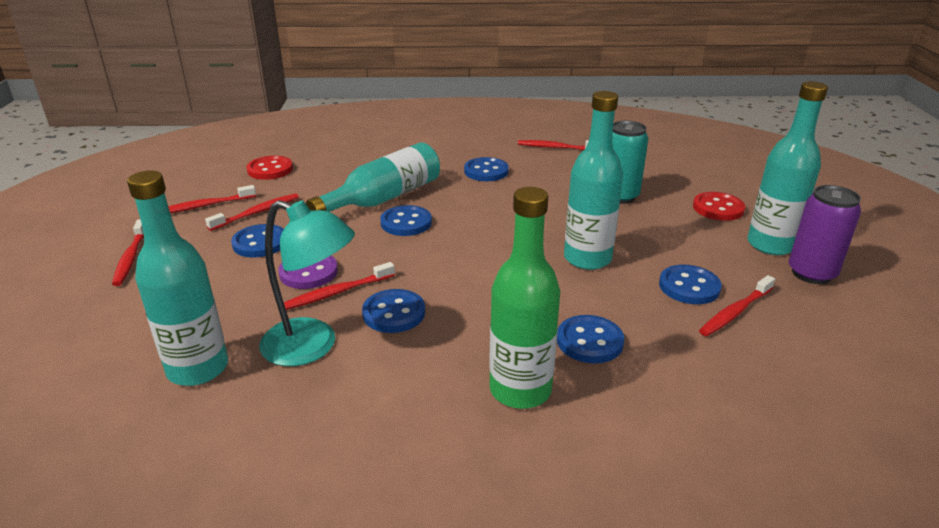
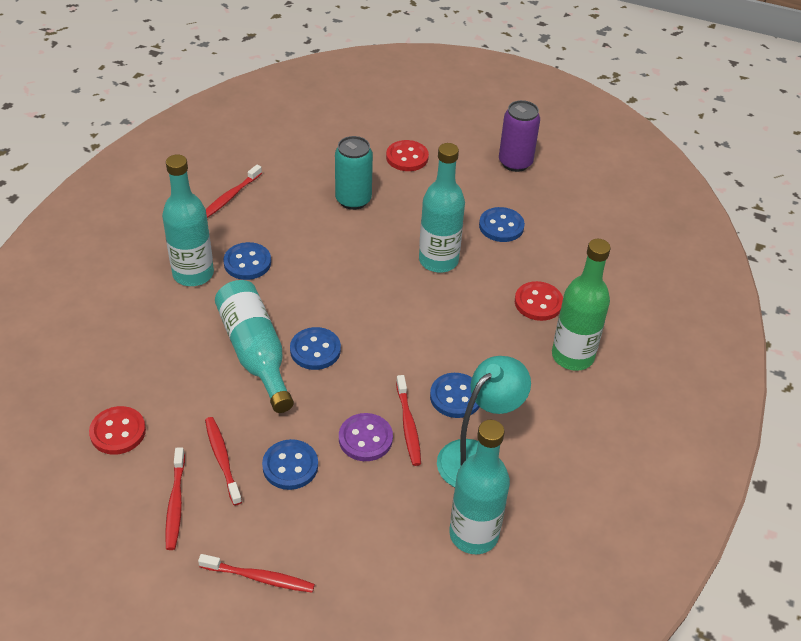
camera: 70 degrees left, 15 degrees up
(589, 341) = (538, 302): blue button -> red button
(735, 312) = (539, 220): red toothbrush -> none
(770, 245) = (472, 160): turquoise bottle -> turquoise bottle (193, 274)

